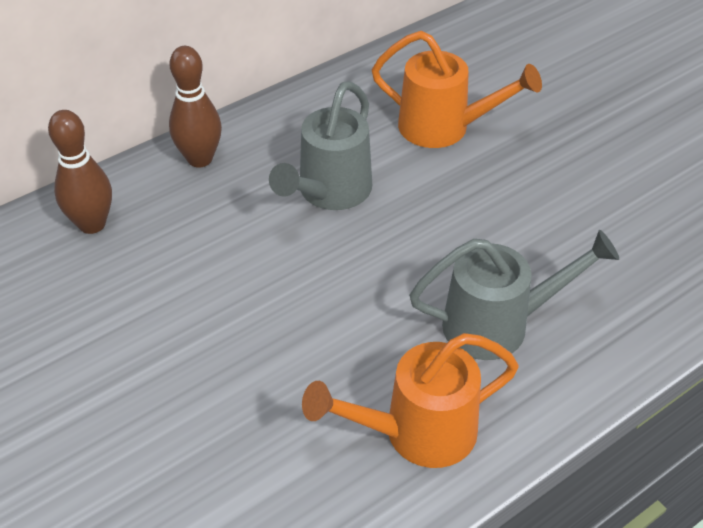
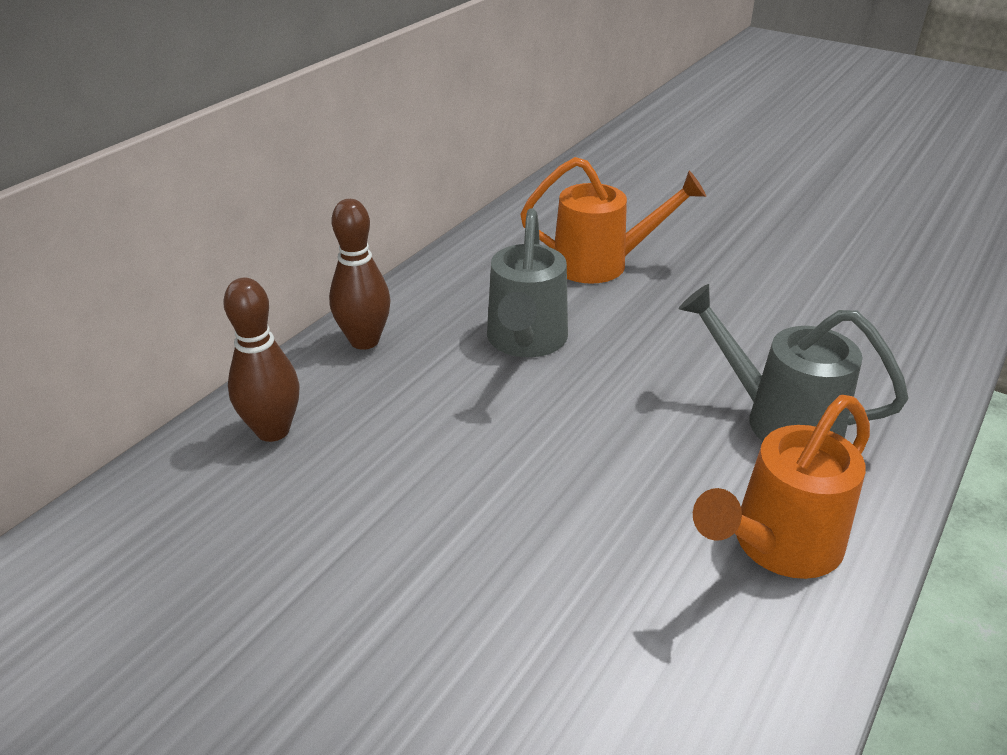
camera: 20 degrees left, 10 degrees down
(498, 325) = (780, 419): grey watering can -> grey watering can turned 120 degrees counterclockwise

